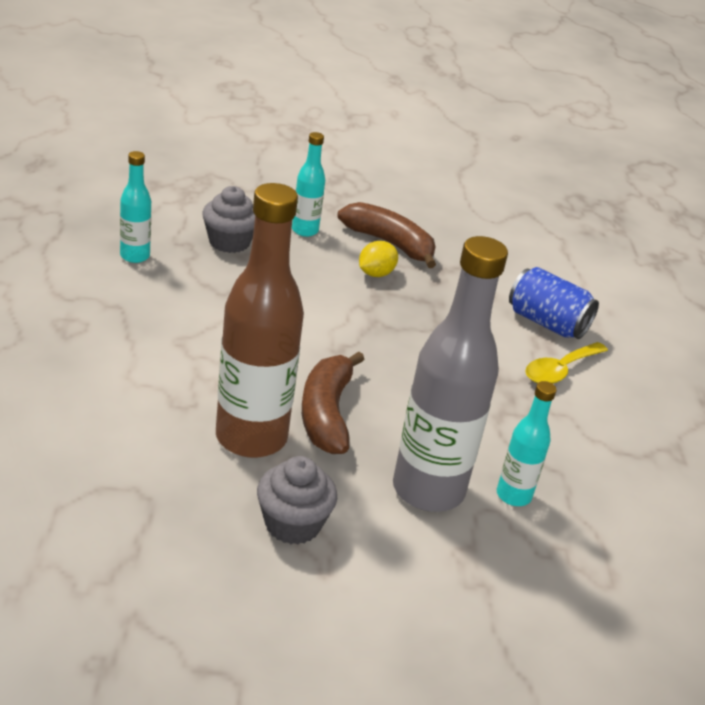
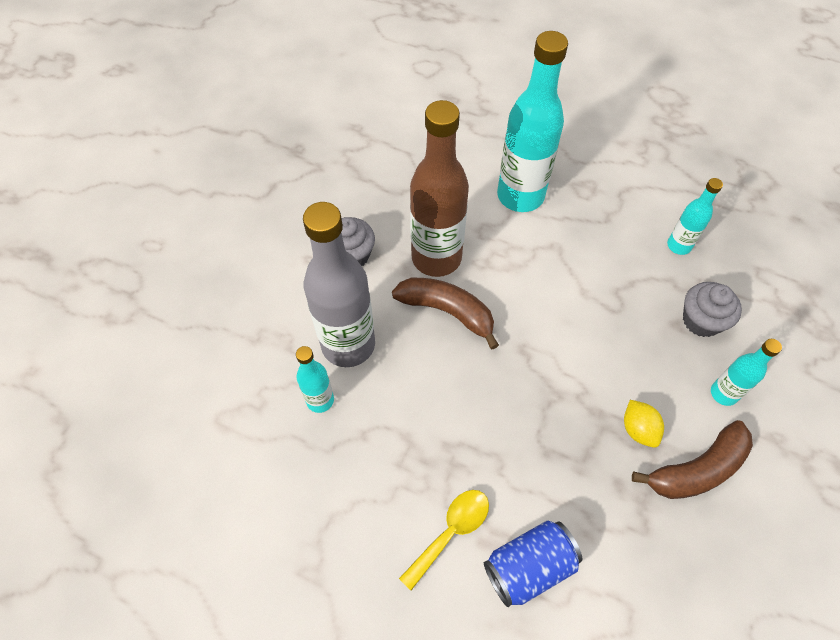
camera: 120 degrees right, 25 degrees up
(106, 378) = (520, 196): none -> turquoise bottle
(559, 370) = (451, 532): yellow spoon -> yellow spoon turned 60 degrees clockwise

